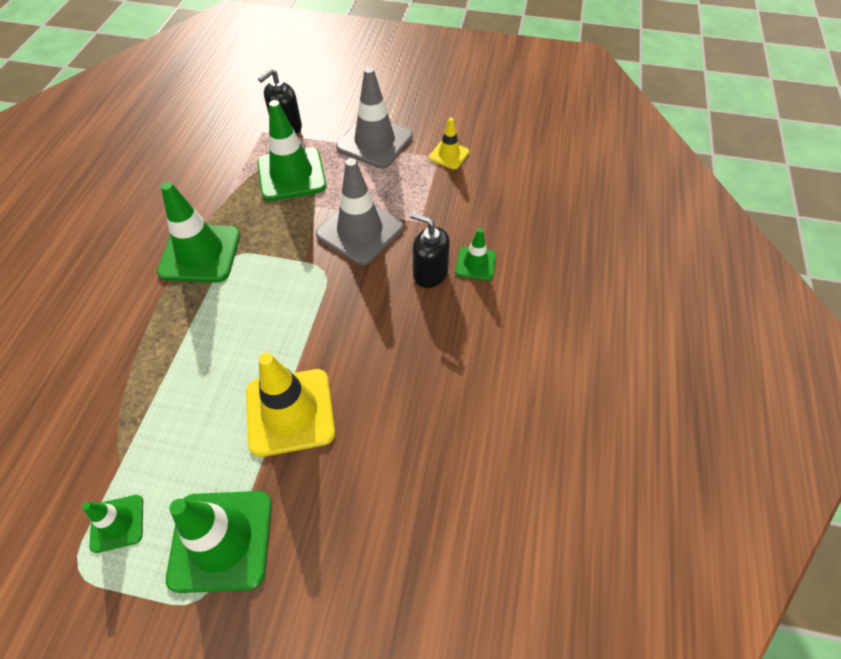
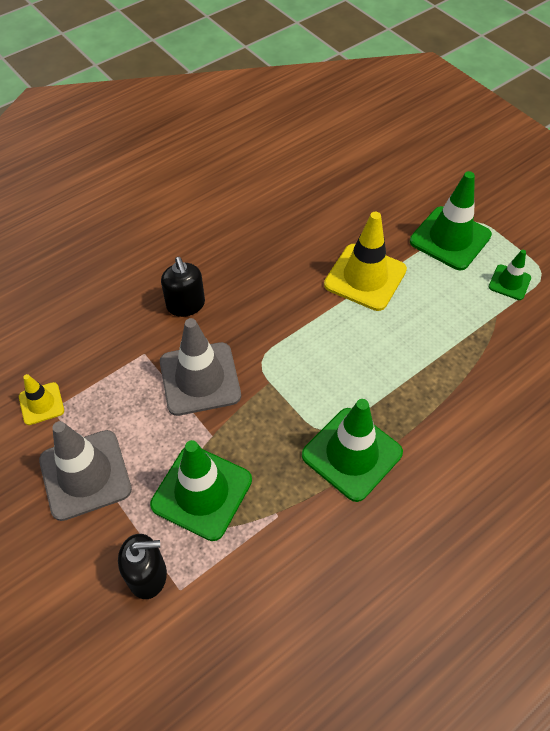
camera: 140 degrees left, 0 degrees up
(475, 263) = (146, 290): green traffic cone -> none

